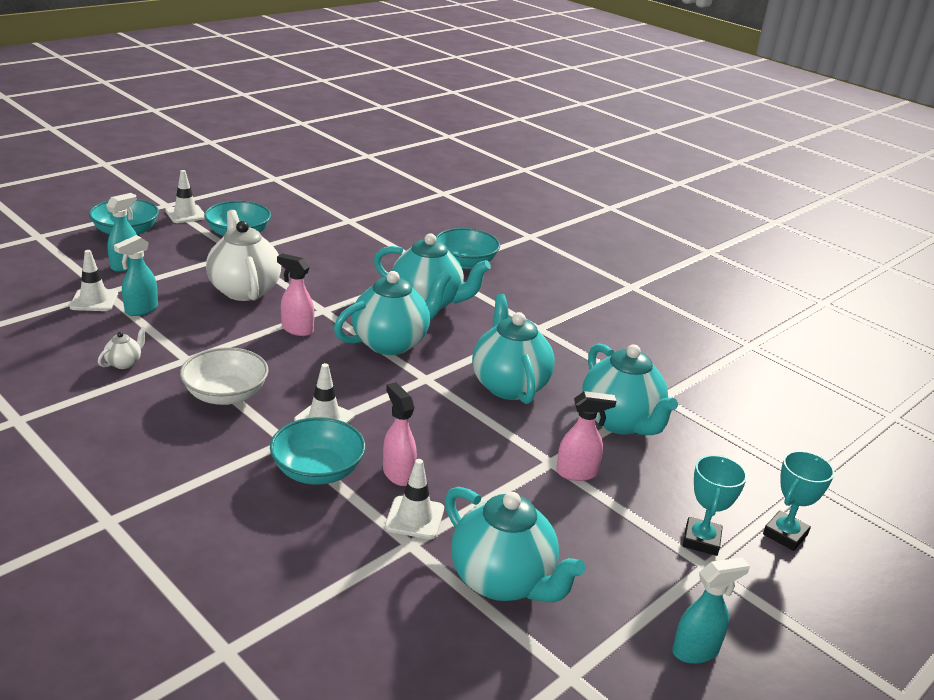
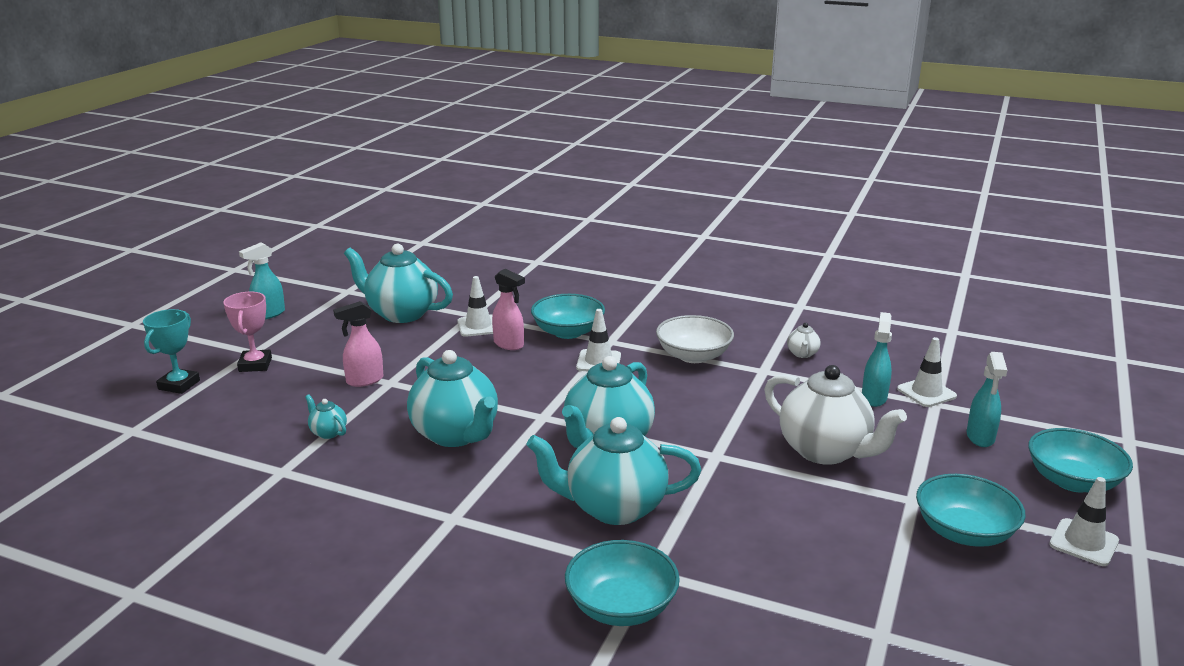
camera: 160 degrees right, 5 degrees down
(297, 329) = (713, 425): pink spray bottle -> none
(620, 422) = (328, 432): turquoise teapot -> turquoise teapot, size x0.42
(701, 540) = (255, 365): turquoise trophy -> pink trophy

